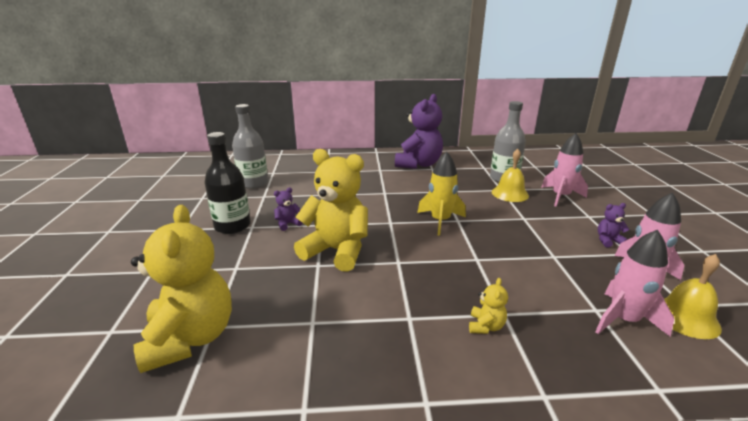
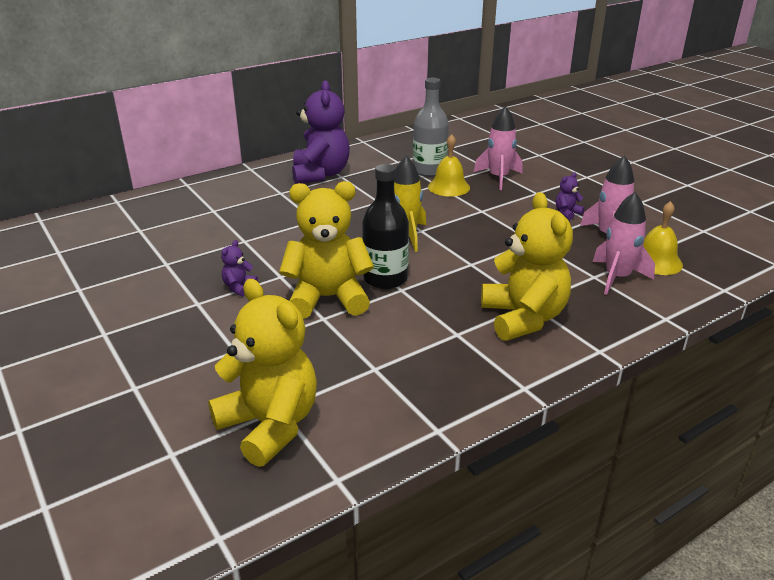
camera: 30 degrees left, 5 degrees up
(232, 226) = (171, 310): black bottle -> black bottle (385, 279)
(253, 183) = (129, 251): grey bottle -> none
(485, 326) = (523, 318): yellow teddy bear -> yellow teddy bear, size x2.44

